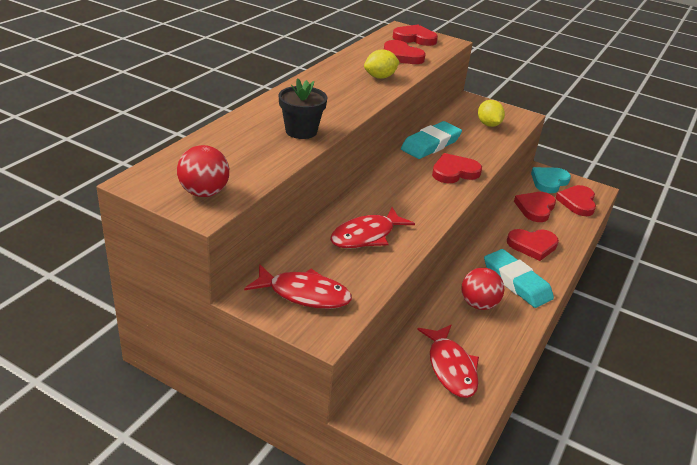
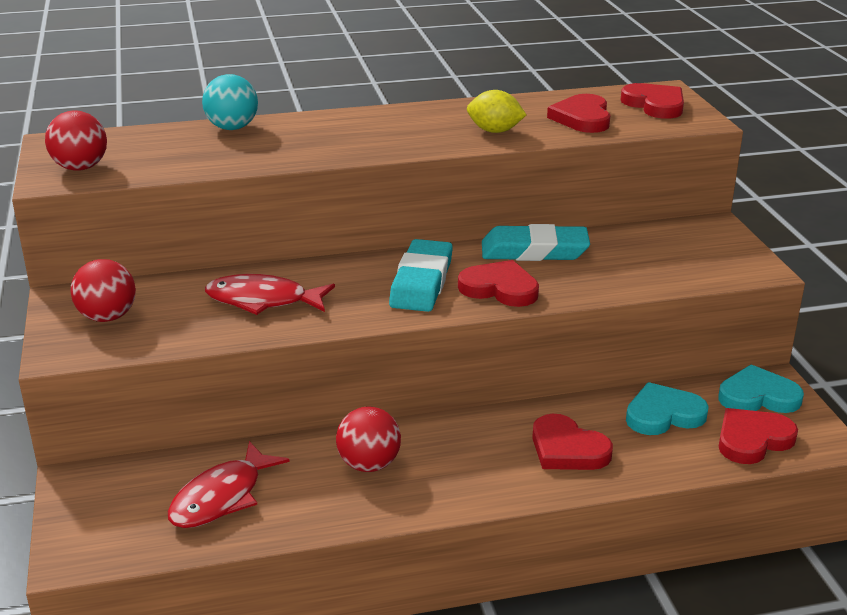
camera: 50 degrees right, 5 degrees down
(238, 125) = (232, 128): none -> turquoise ball
(301, 131) = (277, 151): black flower pot -> none
(304, 294) = (107, 317): red fish -> red ball
(488, 124) = (673, 260): yellow lemon -> none
(516, 282) = (461, 471): turquoise eraser -> turquoise eraser (421, 282)
(535, 208) = (663, 414): red heart -> turquoise heart

